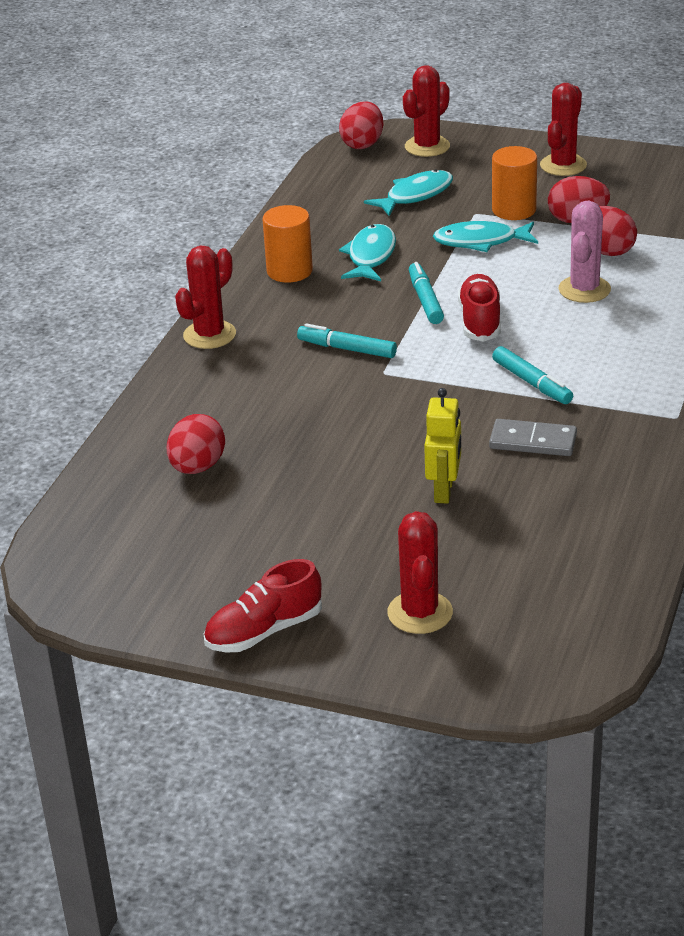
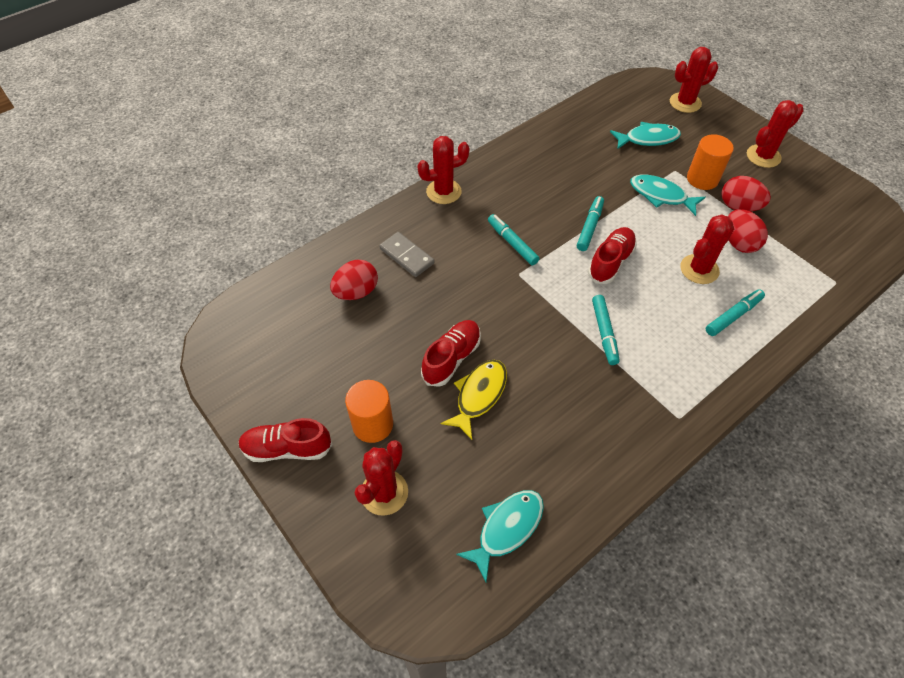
camera: 30 degrees right, 20 degrees up
(289, 271) = (526, 164): orange cylinder -> orange cylinder (373, 424)
(362, 144) = (646, 84): red egg -> none
(370, 256) = (583, 175): turquoise fish -> turquoise fish (507, 528)
(380, 475) = (451, 358): none -> red shoe
(444, 491) = (479, 395): yellow robot -> yellow fish
(533, 441) = (566, 384): grey domino -> grey domino (407, 256)
(584, 289) = (699, 269): pink cactus -> red cactus
(656, 314) = (733, 316): none -> turquoise marker

